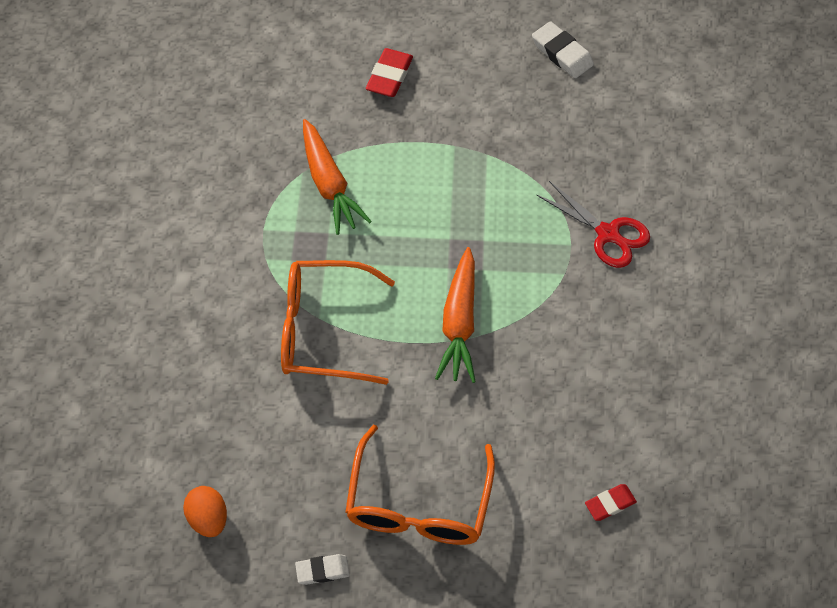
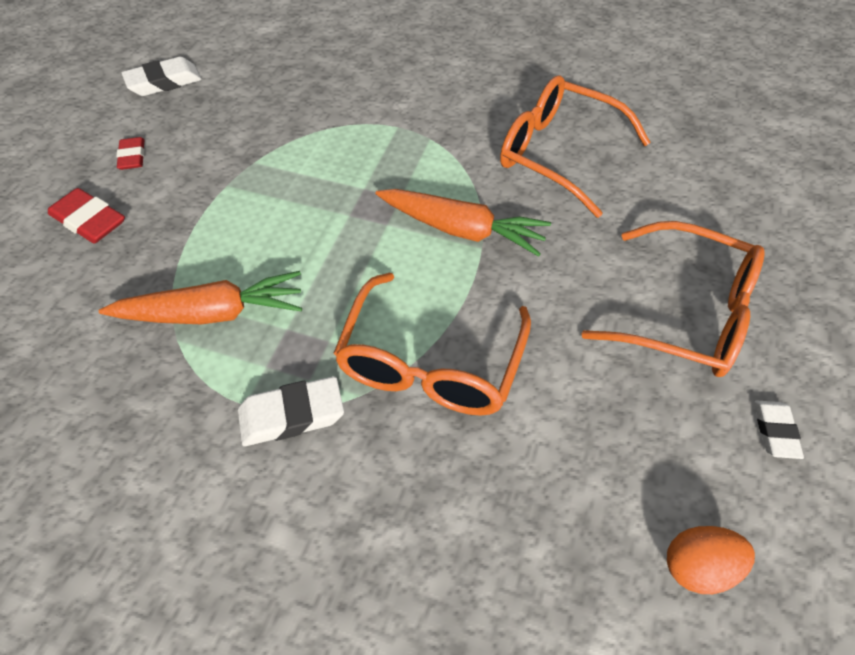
camera: 75 degrees left, 5 degrees down
(262, 258) = (291, 415): none -> white eraser
(581, 383) = (559, 154): none -> orange glasses
(607, 234) = (396, 100): red scissors -> none
(610, 504) = (693, 164): red eraser -> red eraser (132, 157)

